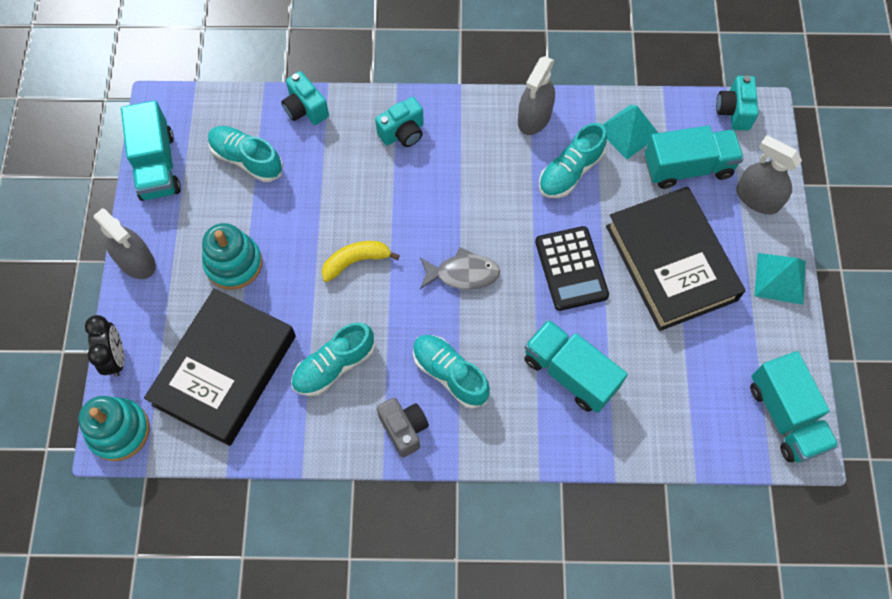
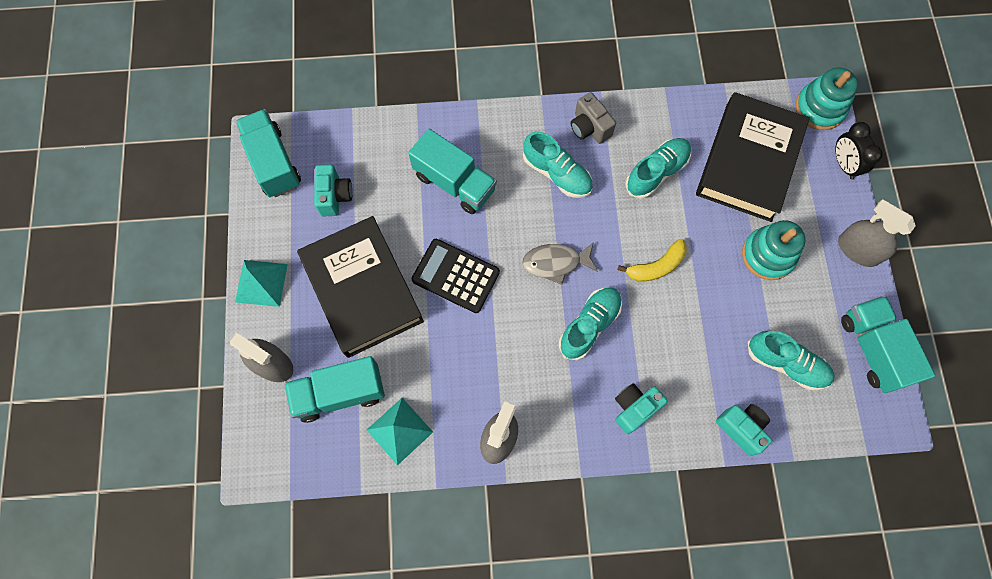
camera: 175 degrees right, 5 degrees up
(570, 171) = (459, 378): turquoise shoe -> turquoise shoe (589, 325)
(571, 268) = (455, 276): black calculator -> black calculator turned 45 degrees counterclockwise
(734, 111) = (285, 466): turquoise camera -> turquoise camera (334, 196)

